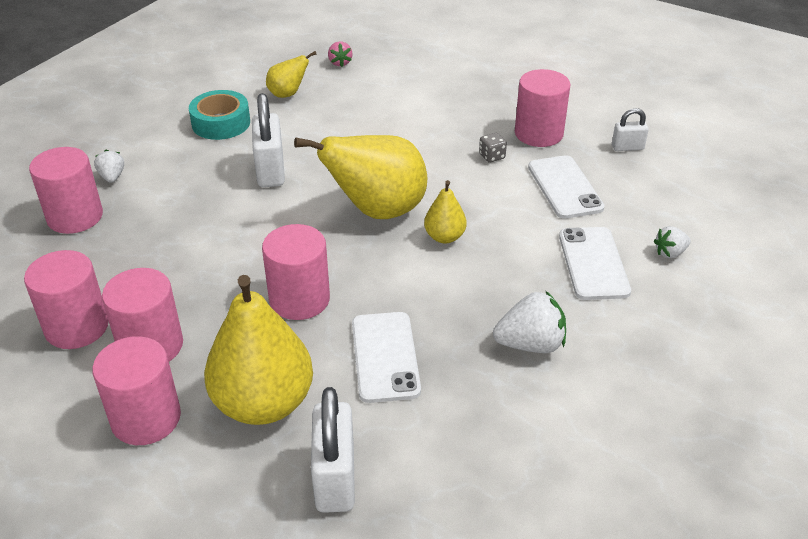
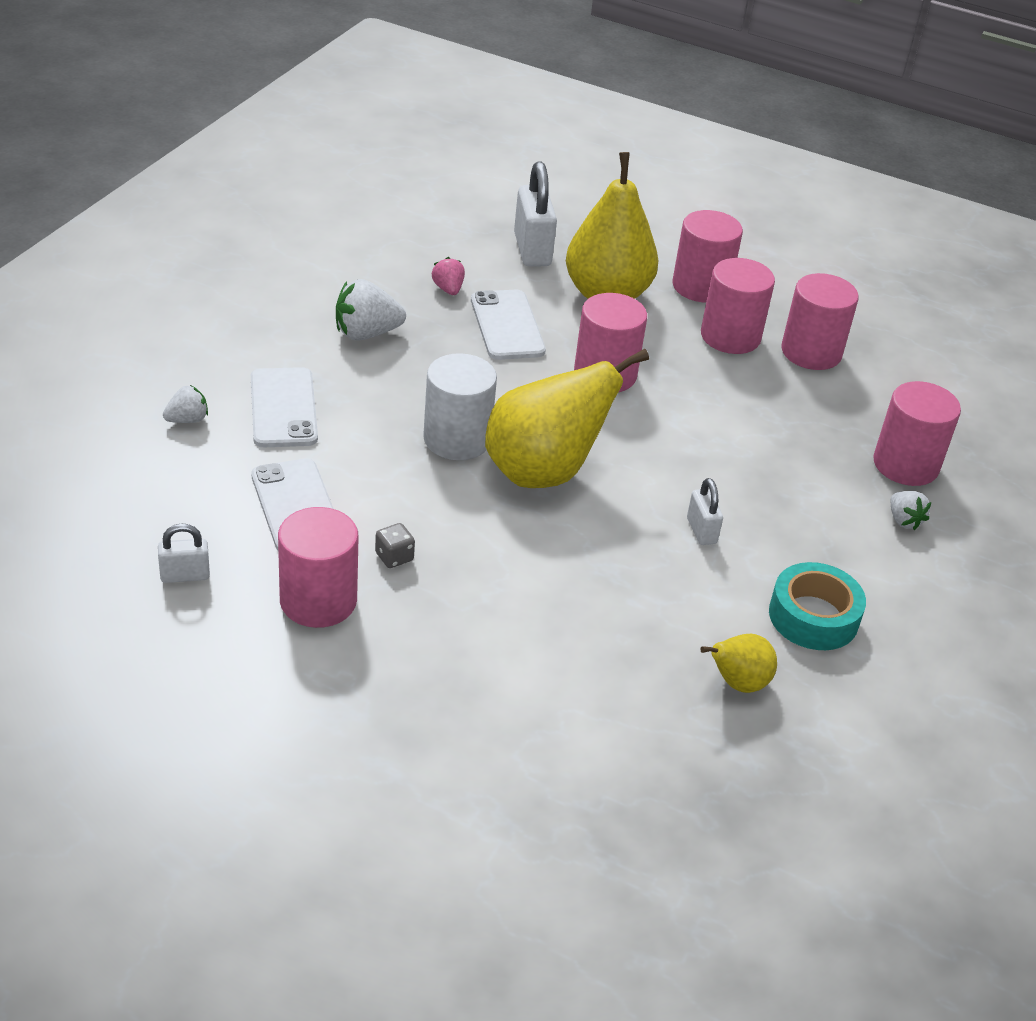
camera: 170 degrees right, 0 degrees up
(270, 171) = (701, 531): white padlock -> white padlock, size x0.55
(340, 63) = (674, 770): pink strawberry -> pink strawberry (448, 289)
(444, 237) = (457, 439): yellow pear -> white cylinder

